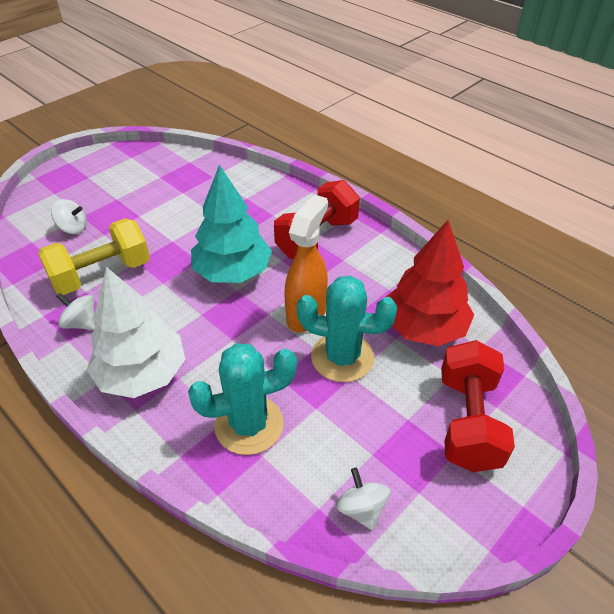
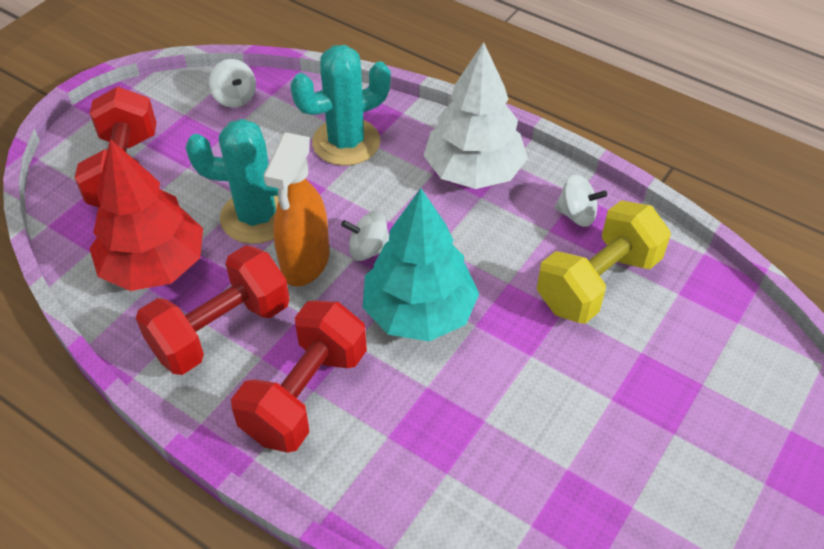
camera: 170 degrees right, 5 degrees up
(73, 228) = (697, 356): white spinning top -> white spinning top (368, 250)
(370, 278) = (221, 330): none -> red dumbbell

